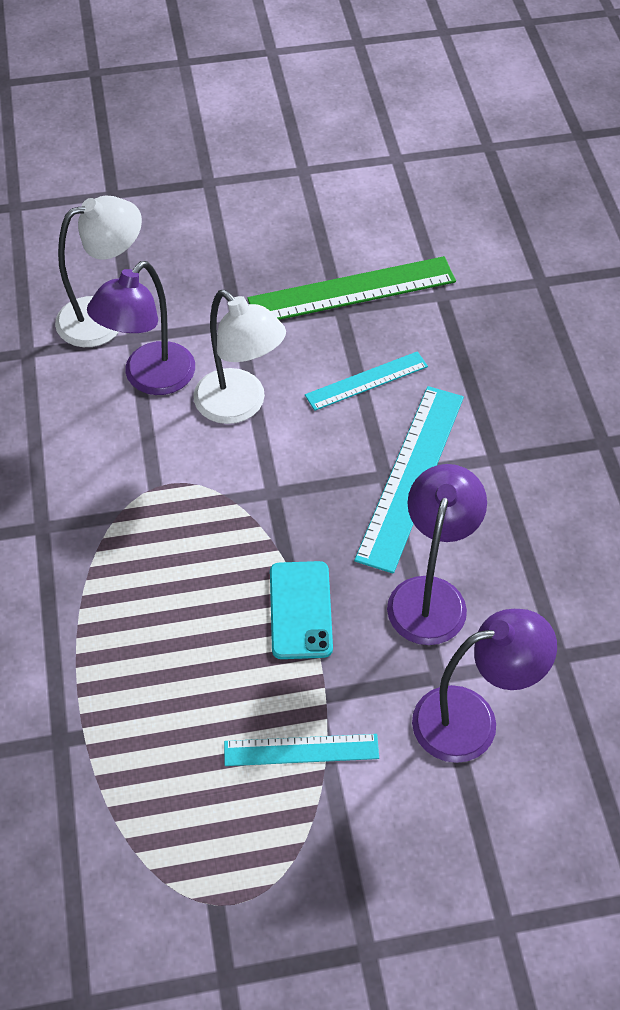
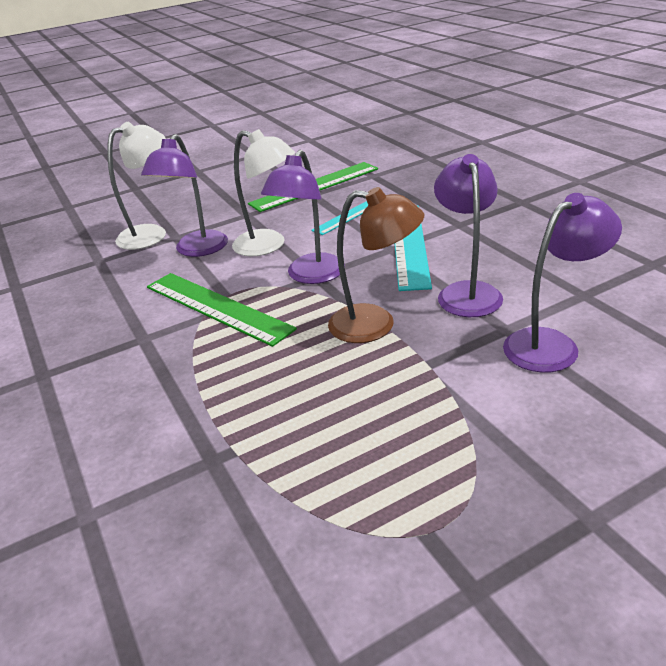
camera: 15 degrees left, 20 degrees down
(137, 505) = (216, 307): none -> green ruler
(266, 490) = (311, 276): none -> purple lamp
(300, 610) = (375, 325): turquoise phone -> brown lamp
(301, 750) = (431, 401): turquoise ruler -> none

